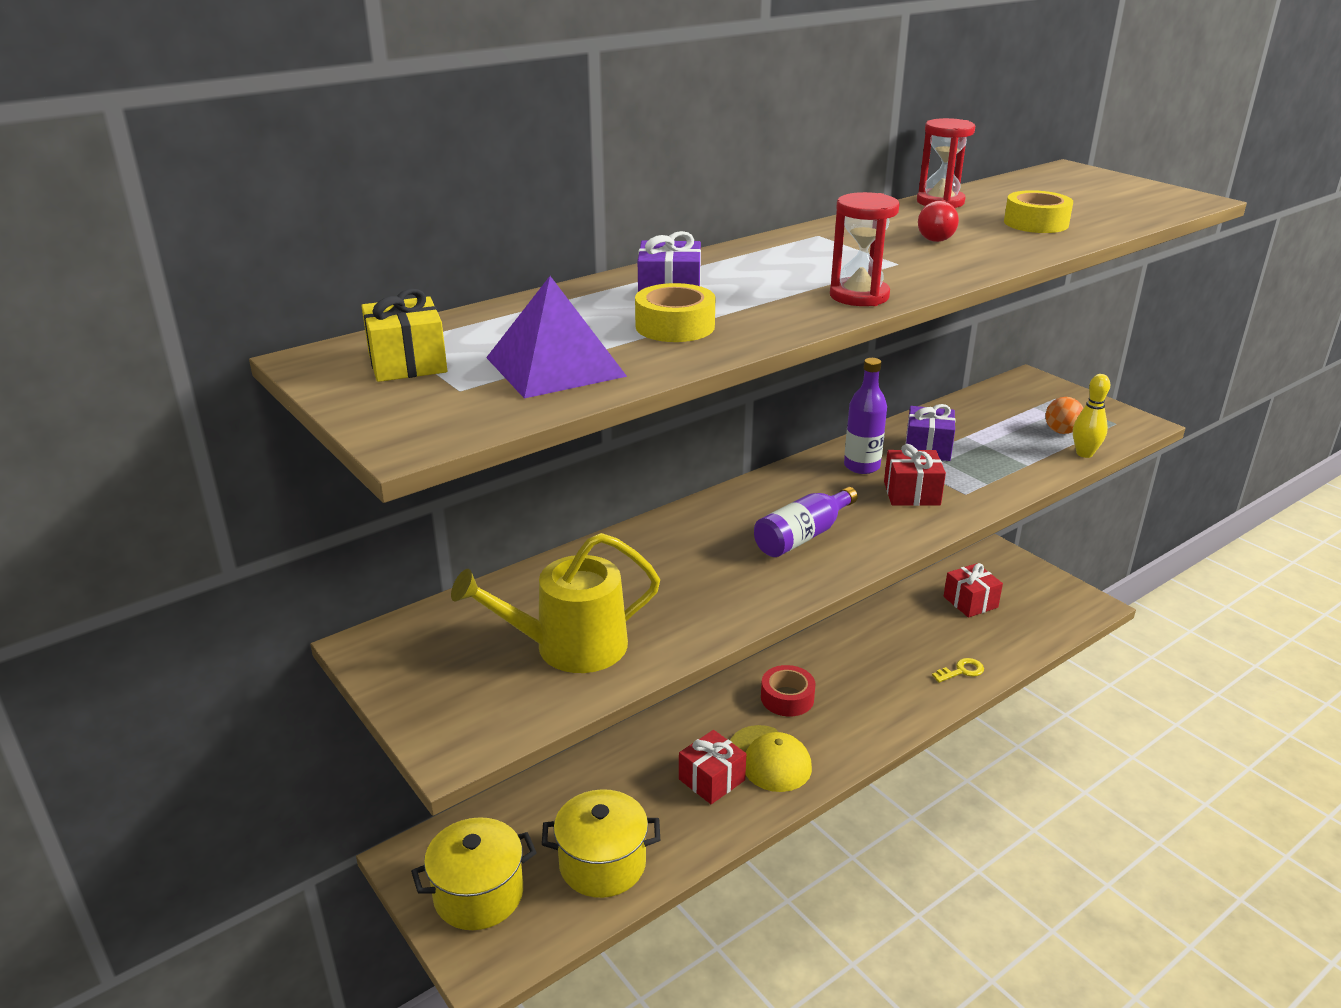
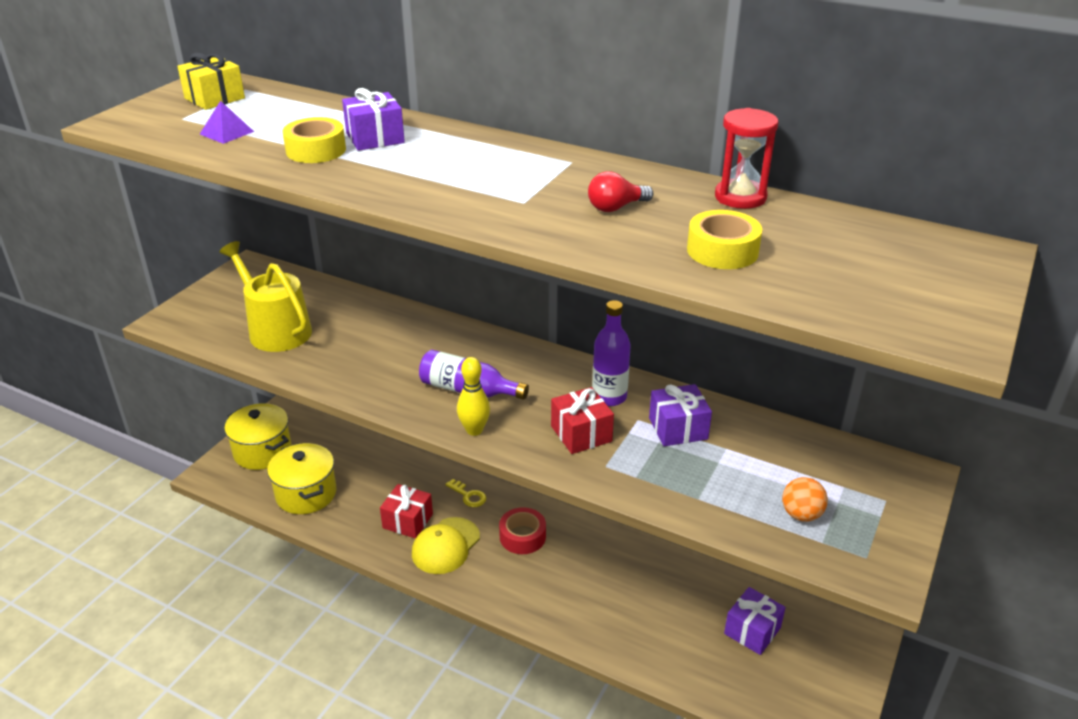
camera: 65 degrees right, 5 degrees up
(555, 366) = (226, 133): purple pyramid -> purple pyramid, size x0.53
(859, 296) = (424, 198): red hourglass -> none
(962, 671) = (633, 644): yellow key -> yellow key (468, 496)
(970, 602) = (752, 630): red gift -> purple gift
(1084, 454) = (761, 538): yellow bowling pin -> yellow bowling pin (474, 430)

